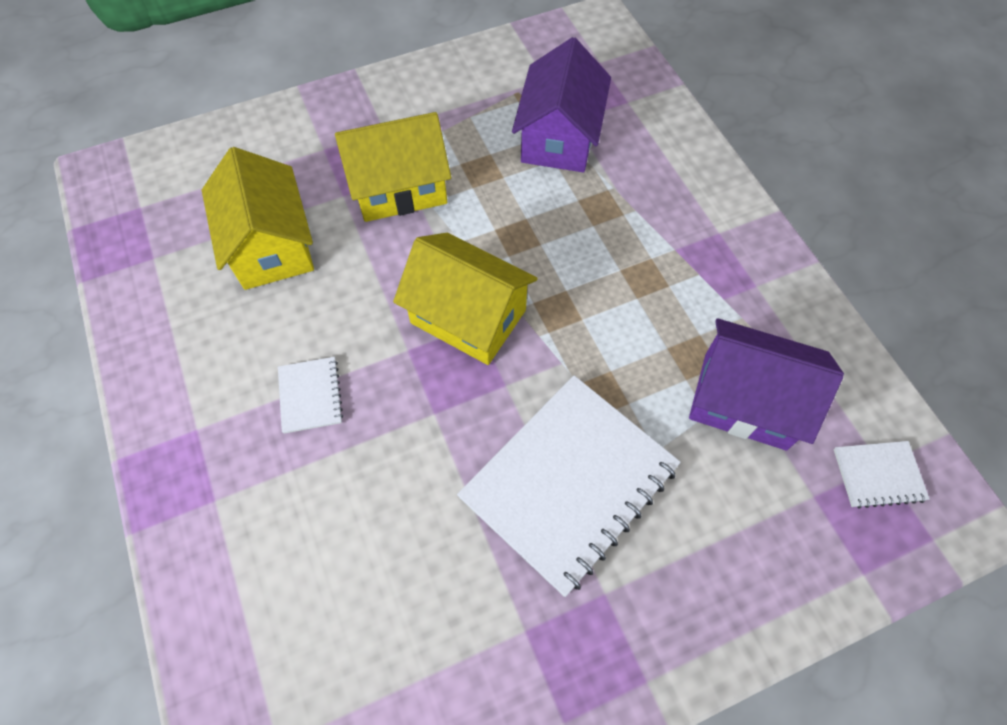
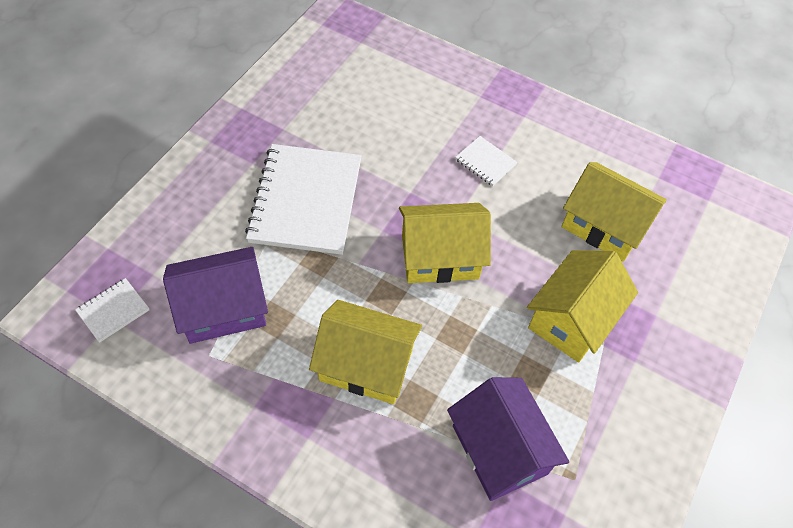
camera: 140 degrees right, 5 degrees down
(625, 259) = (366, 365): none -> yellow house

